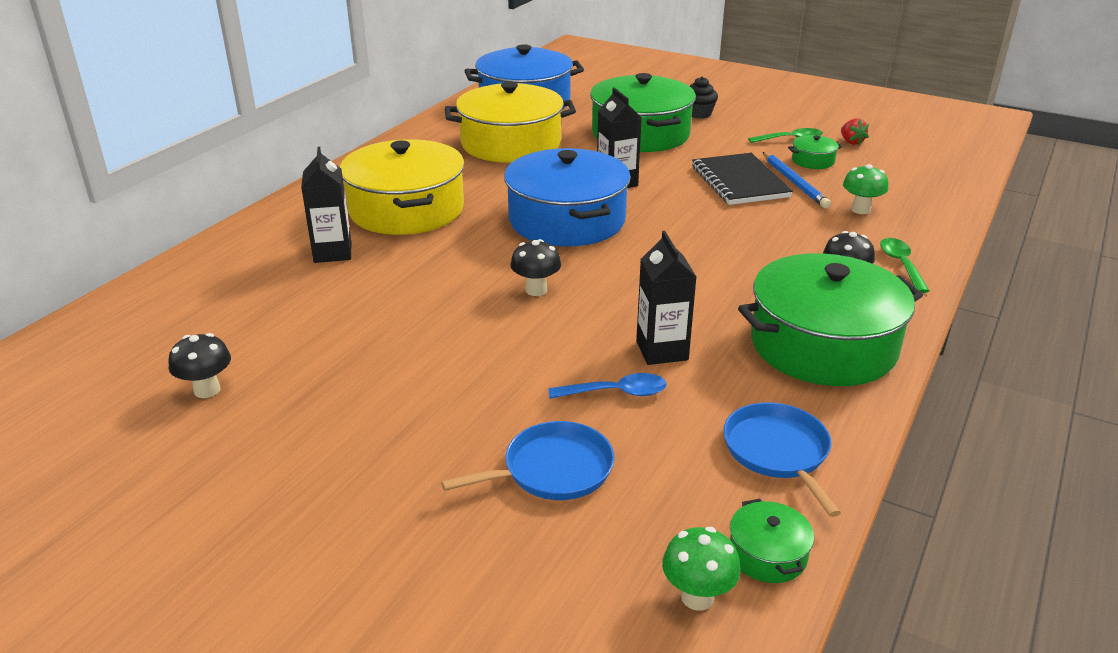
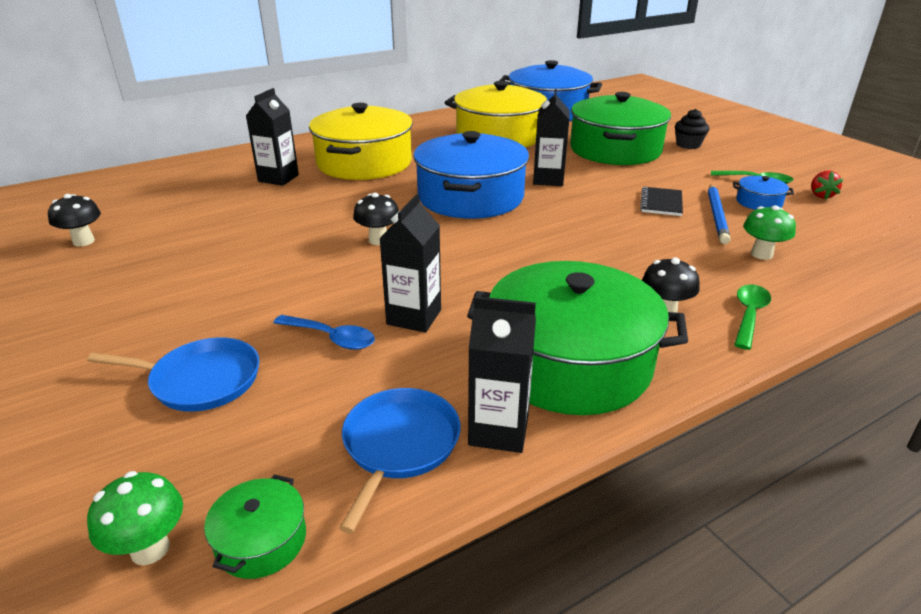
camera: 30 degrees right, 0 degrees up
(739, 182) = (661, 203): black notebook -> black notebook, size x0.58
(813, 161) = (758, 202): green pot -> blue pot
(832, 413) = (498, 430): none -> black carton

